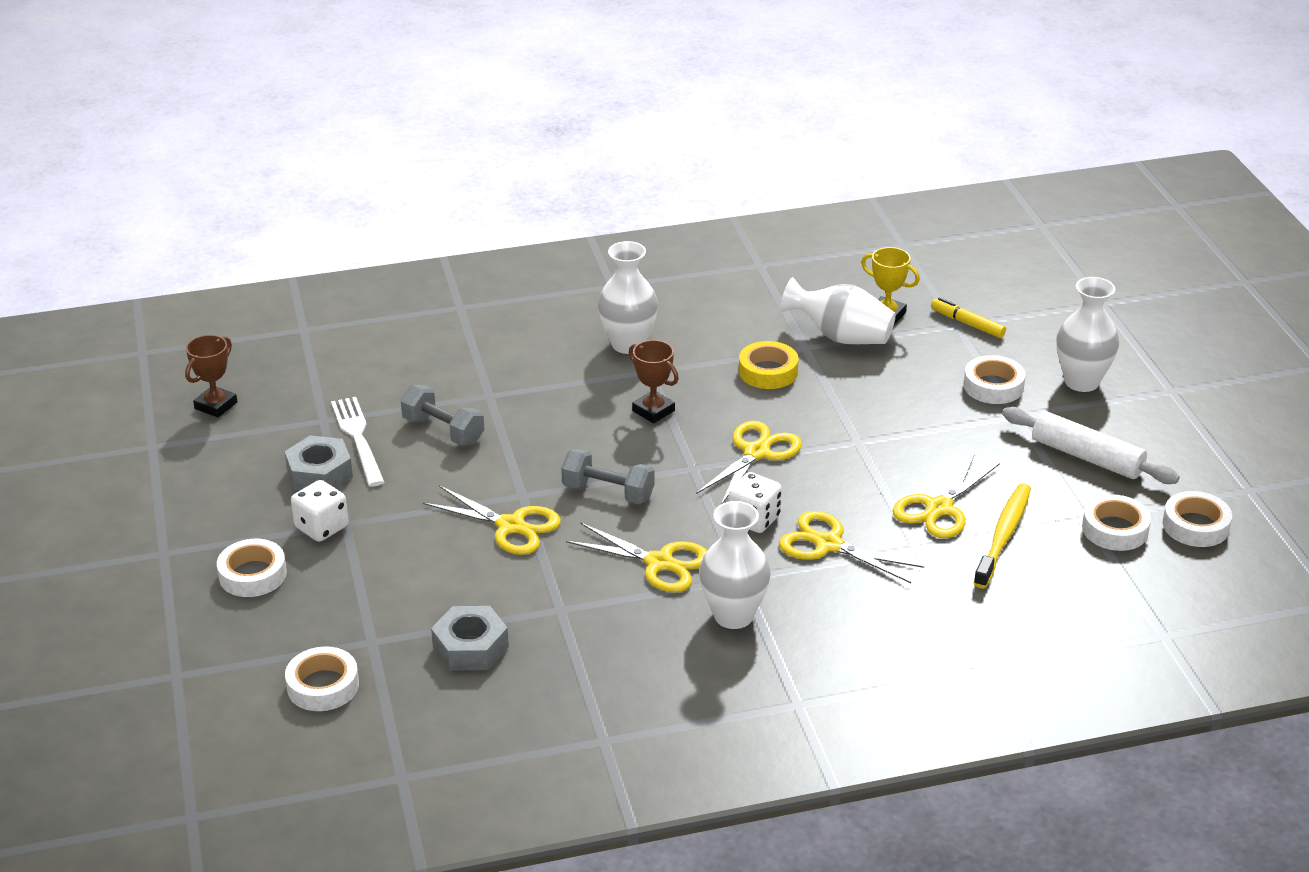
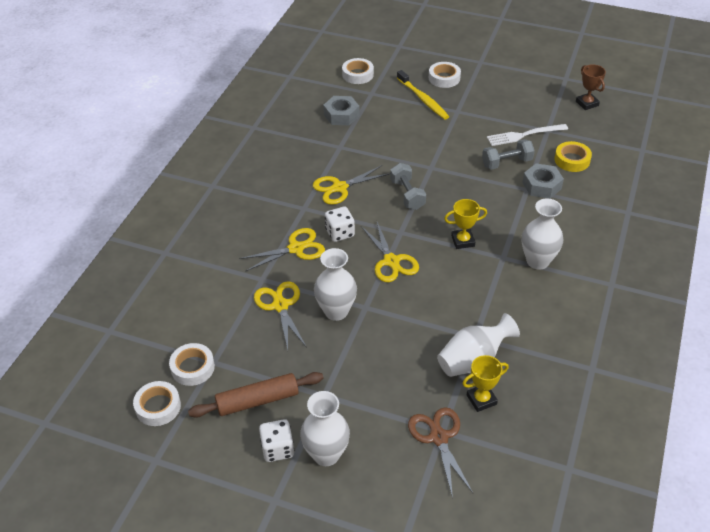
camera: 125 degrees right, 10 degrees up
(320, 473) = (503, 116): grey nut -> grey nut (541, 186)
(322, 527) = (460, 104): white dice -> white dice (277, 449)
(357, 437) = (523, 135): white fork -> white fork turned 150 degrees clockwise
(511, 526) = (410, 155): yellow scissors -> none
(608, 492) = (407, 195): grey dumbbell -> grey dumbbell turned 75 degrees counterclockwise
(653, 411) = (463, 241): brown trophy -> yellow trophy
(733, 616) = (282, 193): white vase -> white vase (336, 311)
(768, 371) = (463, 306): yellow tape -> yellow tape (572, 160)
(967, 323) = (438, 437): yellow marker -> brown scissors
(993, 386) = (361, 403): white tape -> none
(1003, 535) = (236, 317): yellow toothbrush -> yellow toothbrush (423, 99)
(1087, 457) = (257, 400): white rolling pin -> brown rolling pin

